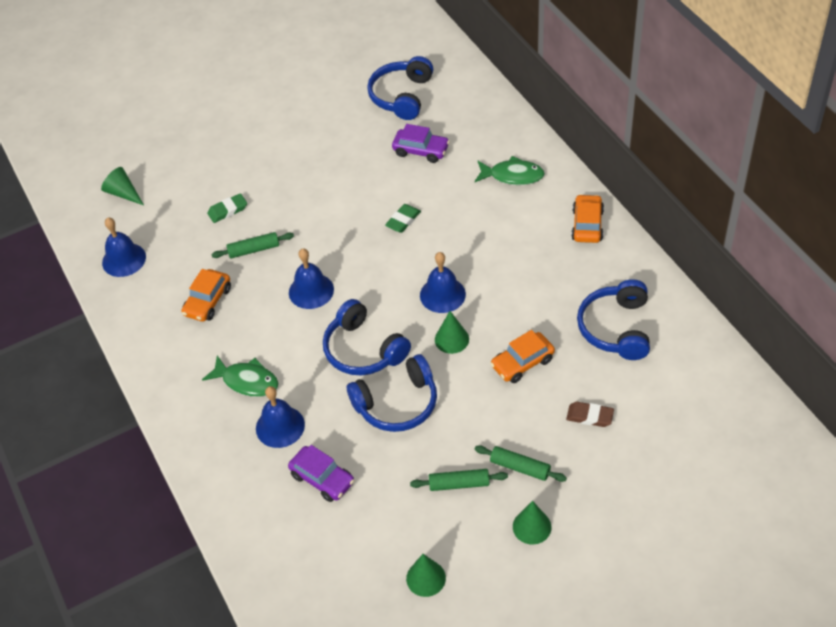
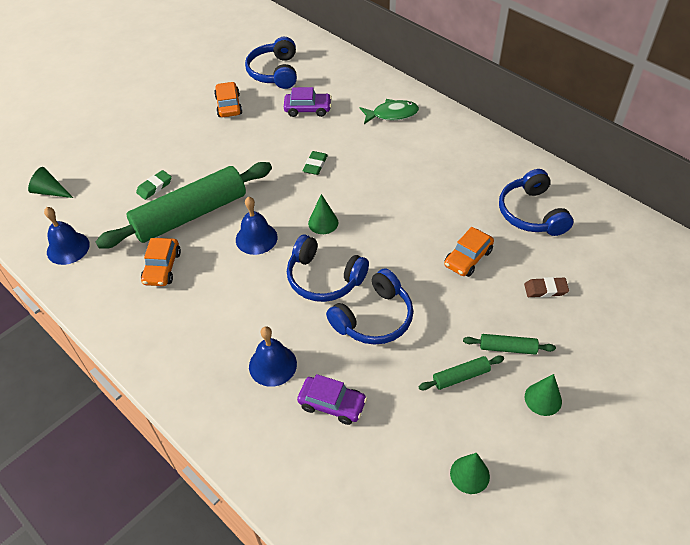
camera: 20 degrees left, 0 degrees up
(247, 381) = (225, 331): green fish -> none
(254, 250) = (190, 215): green rolling pin -> green rolling pin, size x2.43
(442, 294) = (374, 217): blue bell -> none
(451, 339) = (398, 252): green cone -> green cone (323, 222)
(587, 225) = (469, 139): orange car -> orange car (229, 105)

